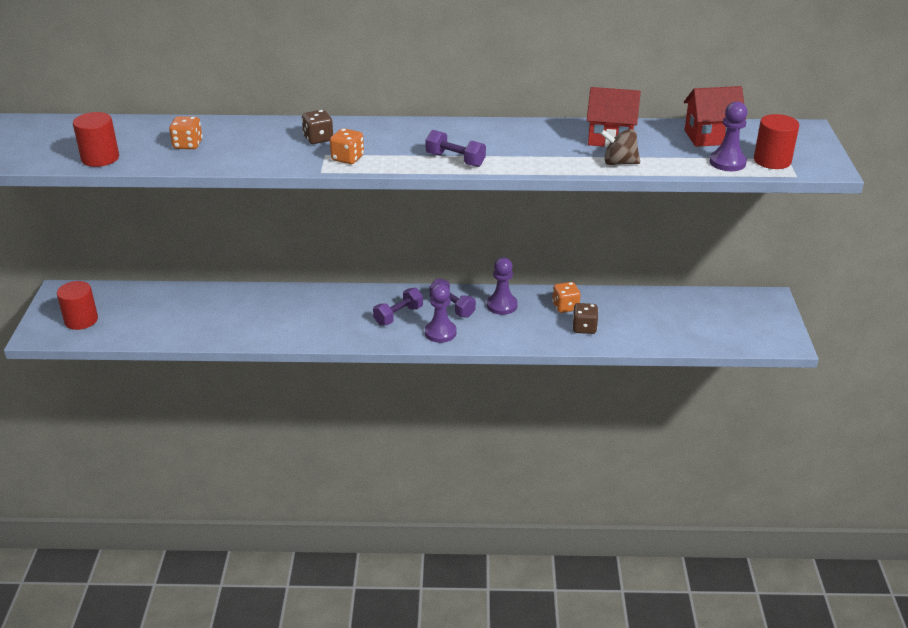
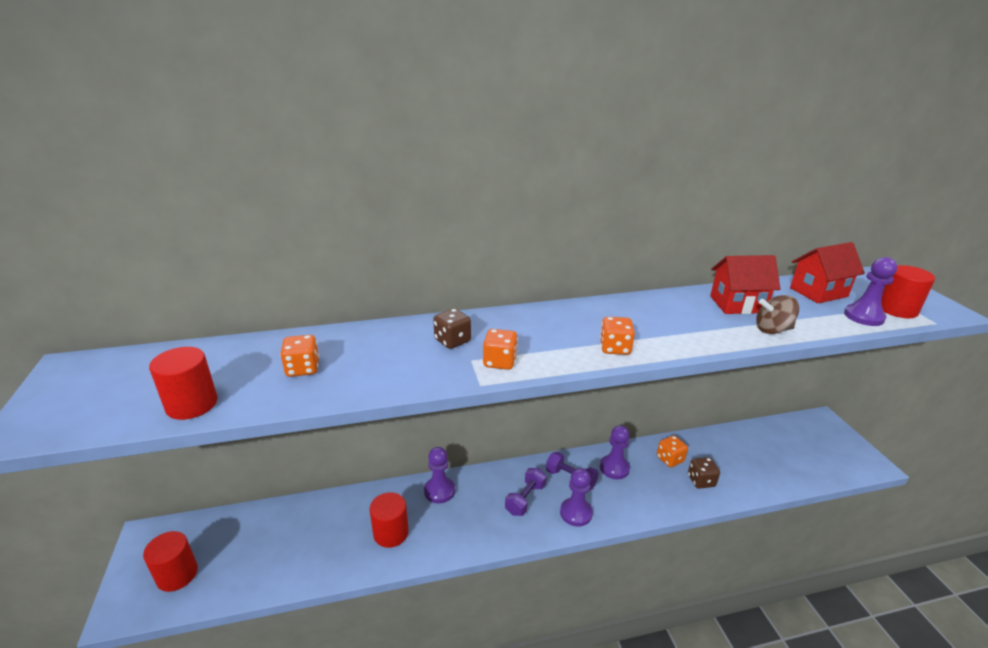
camera: 15 degrees left, 5 degrees down
(264, 321) = (391, 533): none -> red cylinder
(320, 298) = (439, 491): none -> purple pawn
(455, 160) = (615, 348): purple dumbbell -> orange dice

